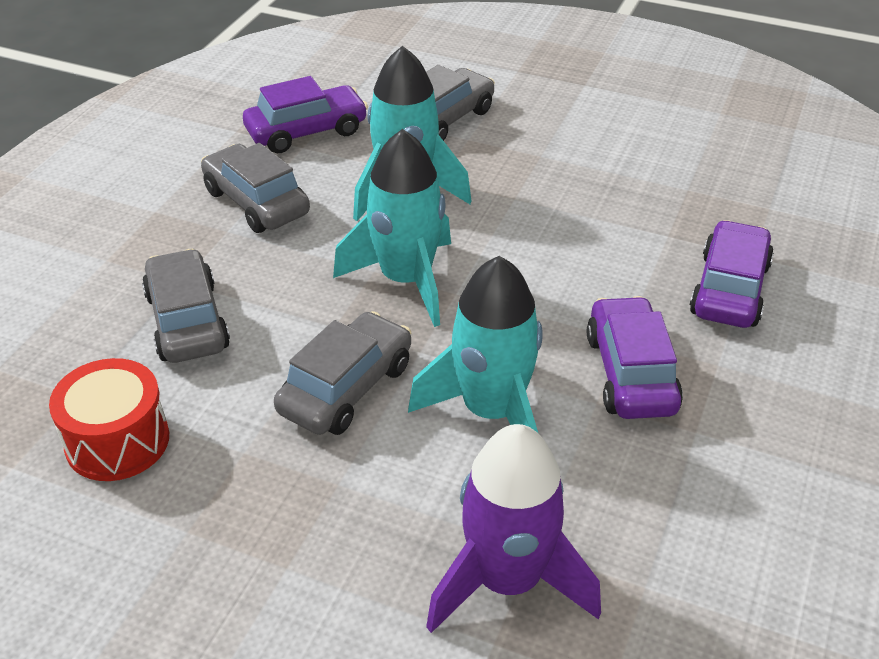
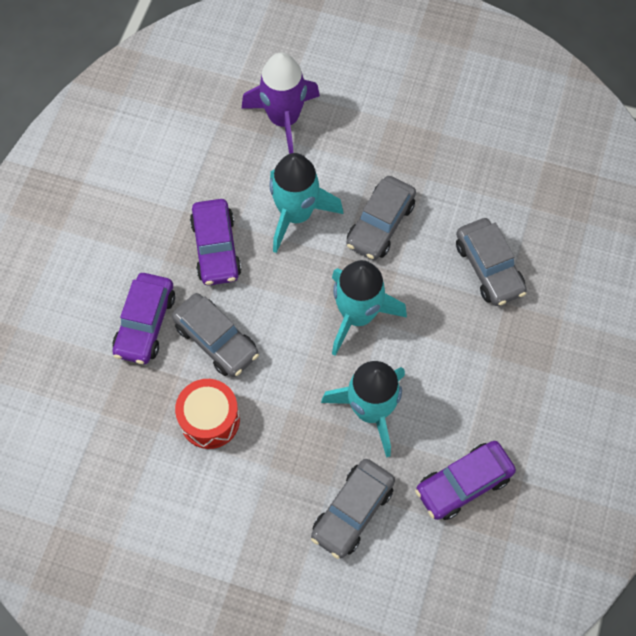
camera: 175 degrees right, 25 degrees up
(117, 441) = (496, 180): red drum -> red drum (210, 419)
(256, 202) = (479, 388): grey car -> grey car (216, 340)

